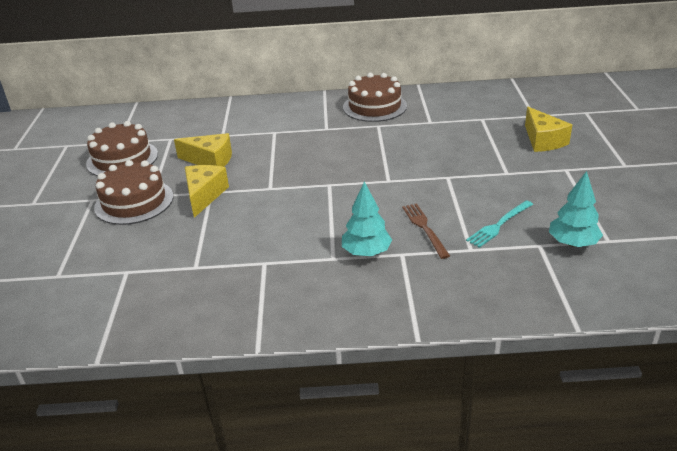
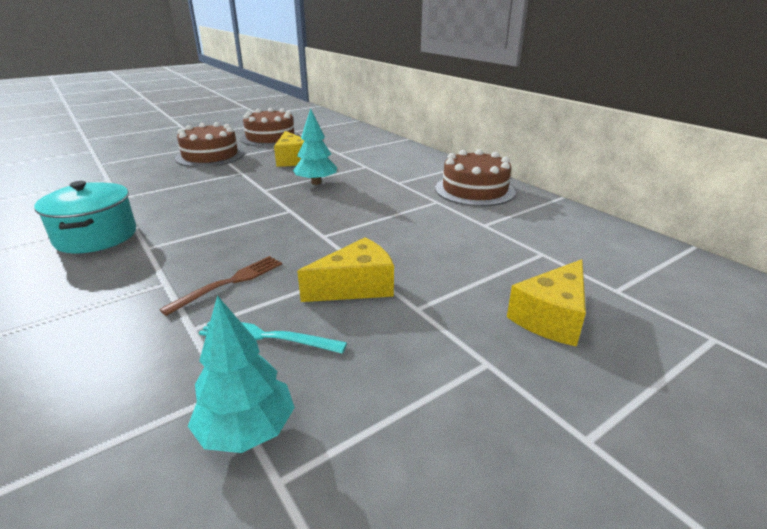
camera: 55 degrees right, 5 degrees down
(204, 195) = (234, 172): yellow cheese -> yellow cheese (356, 286)
(283, 283) = (96, 236): none -> turquoise pot
(366, 252) = (162, 262): turquoise tree -> turquoise tree (316, 183)

